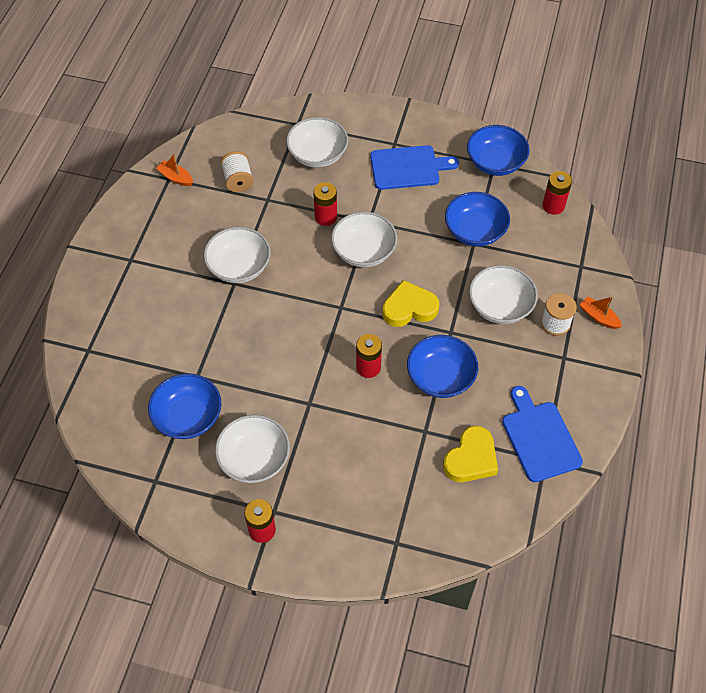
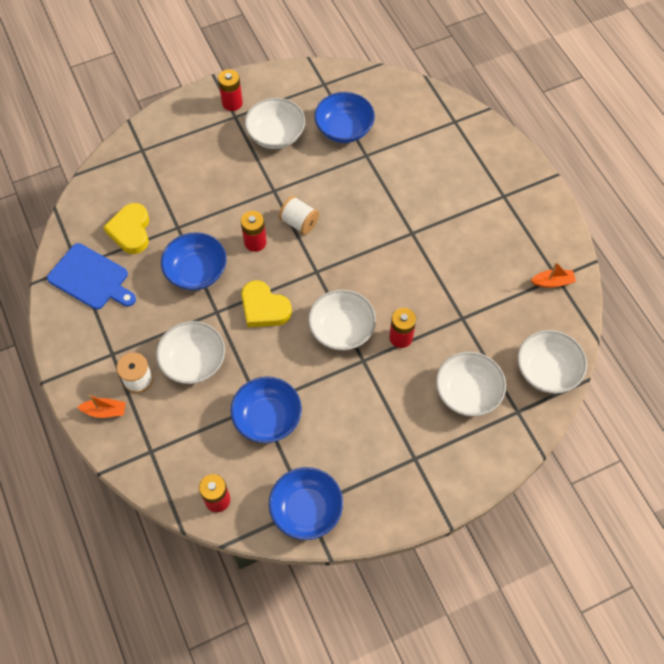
camera: 140 degrees right, 5 degrees up
(238, 180) = (503, 317): white spool -> white spool (299, 222)
(239, 267) = (422, 247): white bowl -> white bowl (547, 370)
(408, 167) = (379, 441): blue cutting board -> none
(409, 308) = (264, 308): yellow heart -> yellow heart turned 90 degrees clockwise

